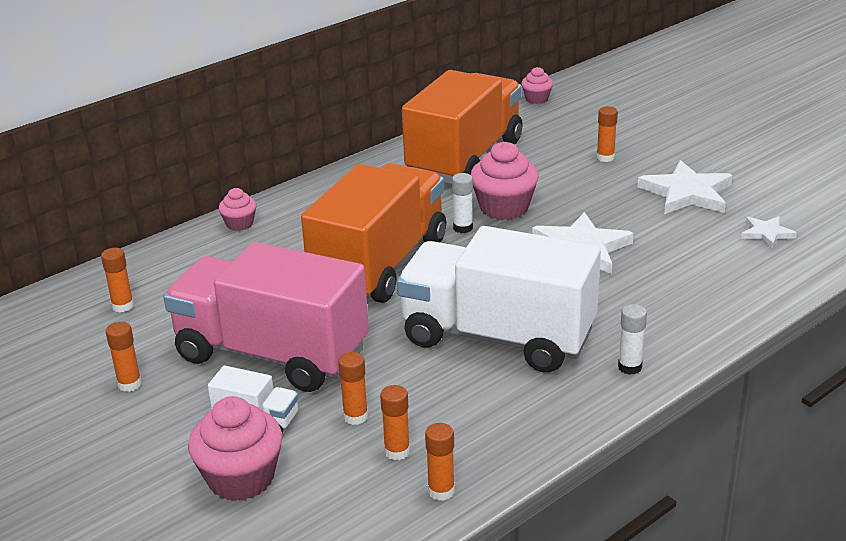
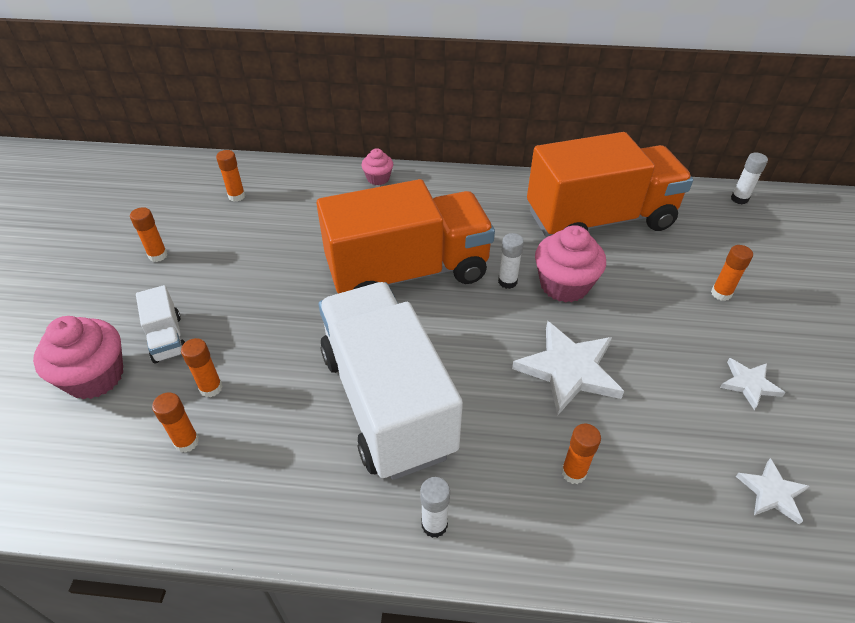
camera: 45 degrees right, 15 degrees up
(271, 354) = (246, 294): pink truck -> none
(441, 491) = (156, 505): orange glue stick -> orange glue stick (573, 472)
(536, 99) = (739, 199): pink cupcake -> white glue stick
(686, 193) = (749, 384): white star -> white star, size x0.54

